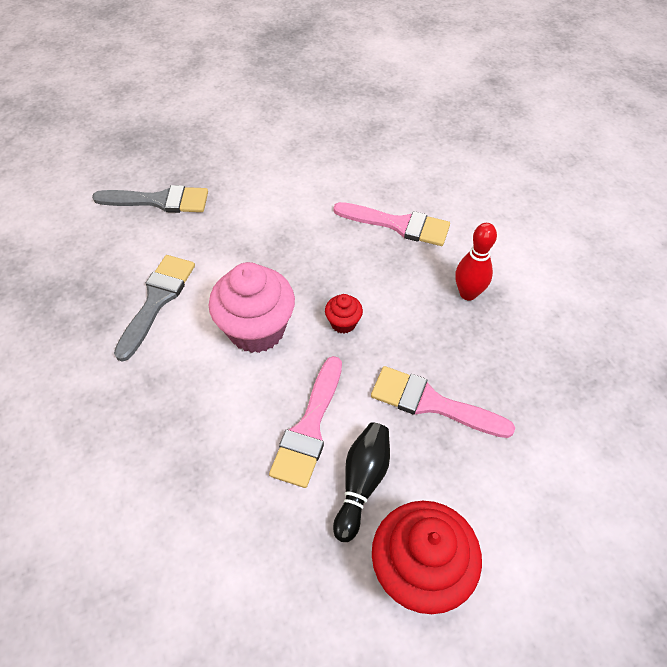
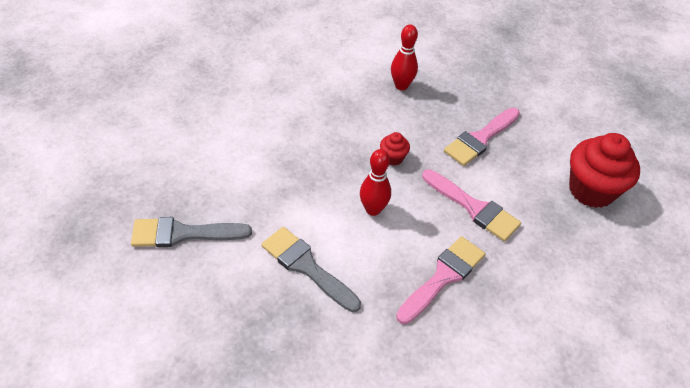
camera: 70 degrees left, 5 degrees down
(159, 201) = (183, 234): grey brush -> grey brush turned 120 degrees counterclockwise
(256, 329) = (373, 209): pink cupcake -> red bowling pin
(362, 483) = (525, 195): black bowling pin -> none
(398, 224) = (317, 94): pink brush -> pink brush (443, 277)

